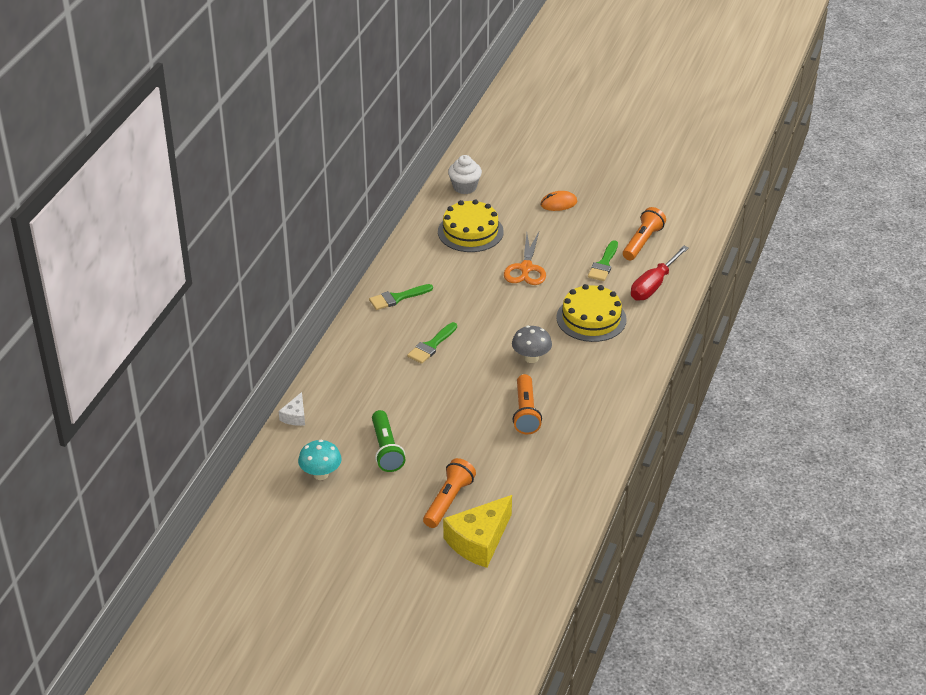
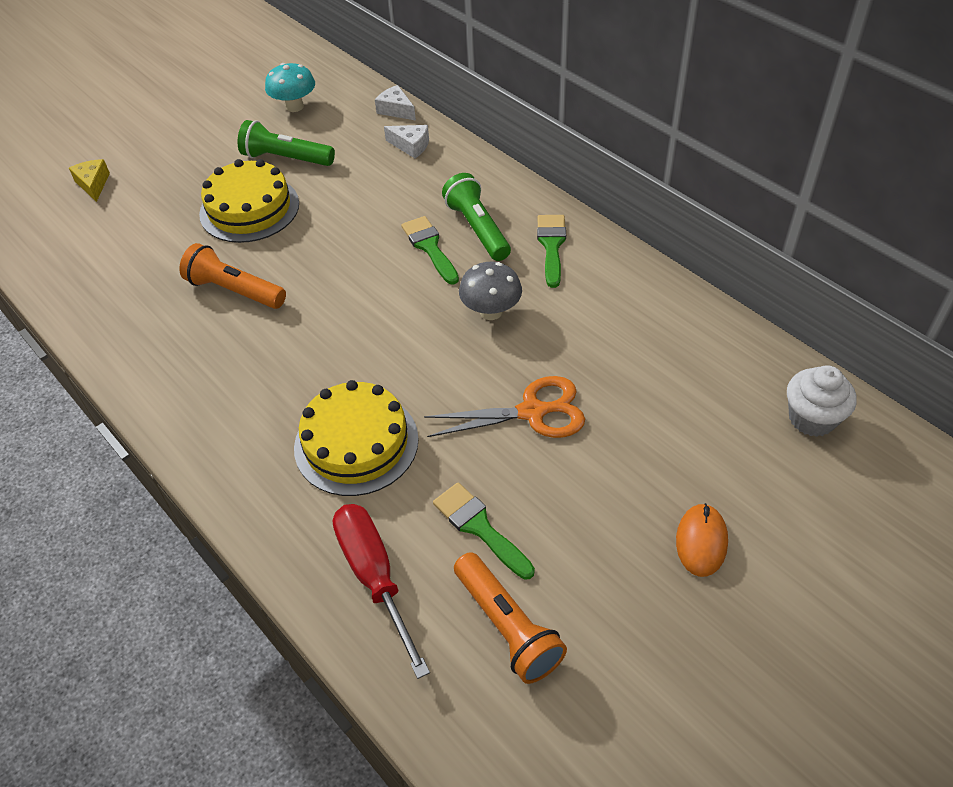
camera: 120 degrees right, 10 degrees up
(334, 392) = (411, 146): none -> white cheese
(401, 332) = (477, 229): none -> green flashlight
(448, 501) = (168, 180): orange flashlight -> none
(470, 231) = (671, 378): yellow cake -> yellow cake (249, 209)
(479, 541) = (93, 184): yellow cheese -> yellow cheese, size x0.50
(526, 268) = (533, 412): orange scissors -> orange scissors turned 135 degrees clockwise
(531, 358) = (328, 336): grey mushroom -> grey mushroom (491, 312)

